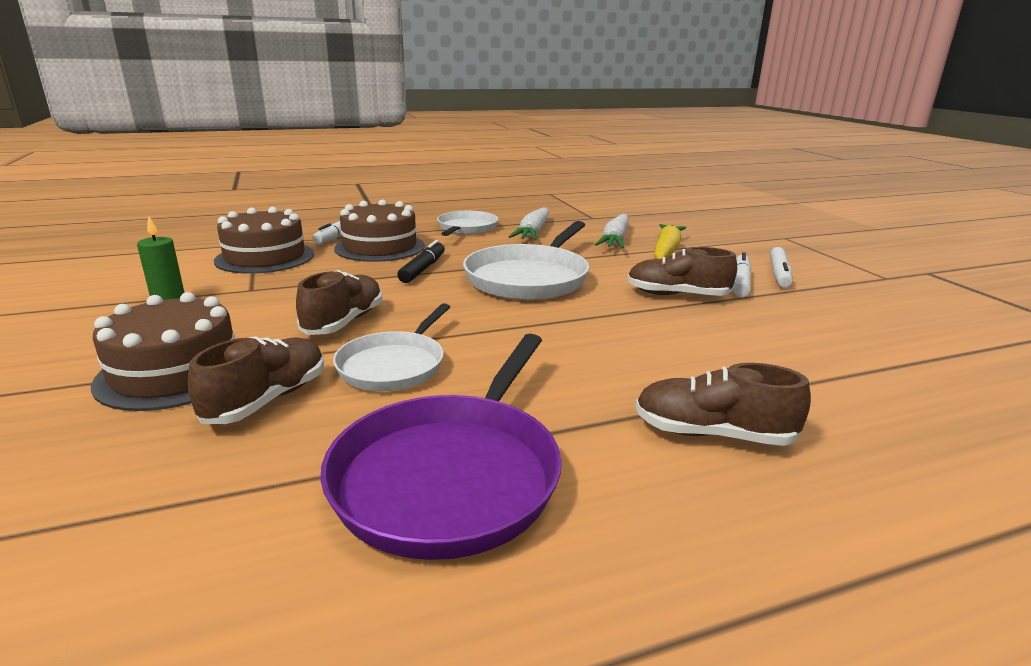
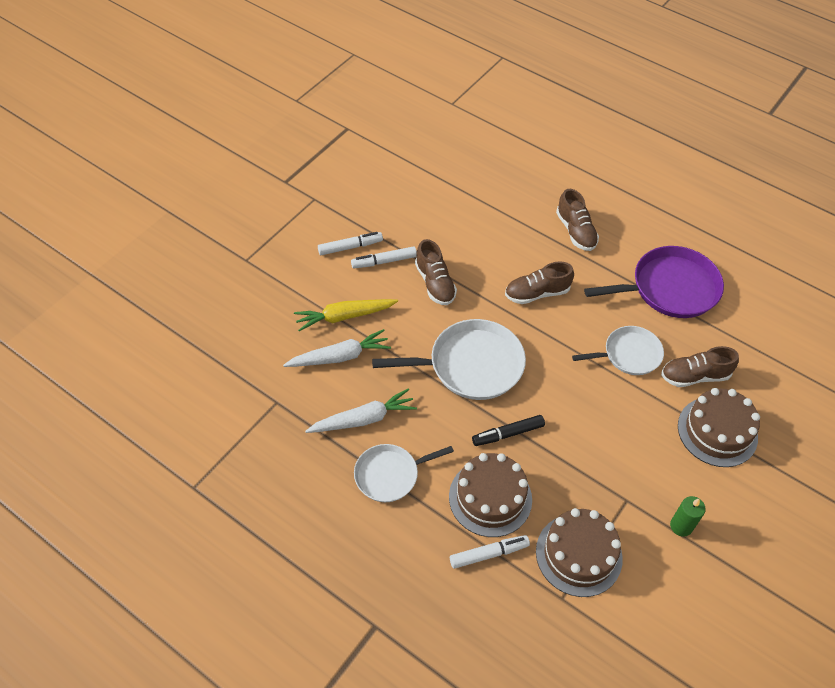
camera: 125 degrees left, 30 degrees up
(344, 322) = (614, 410): brown shoe -> brown shoe (537, 293)

